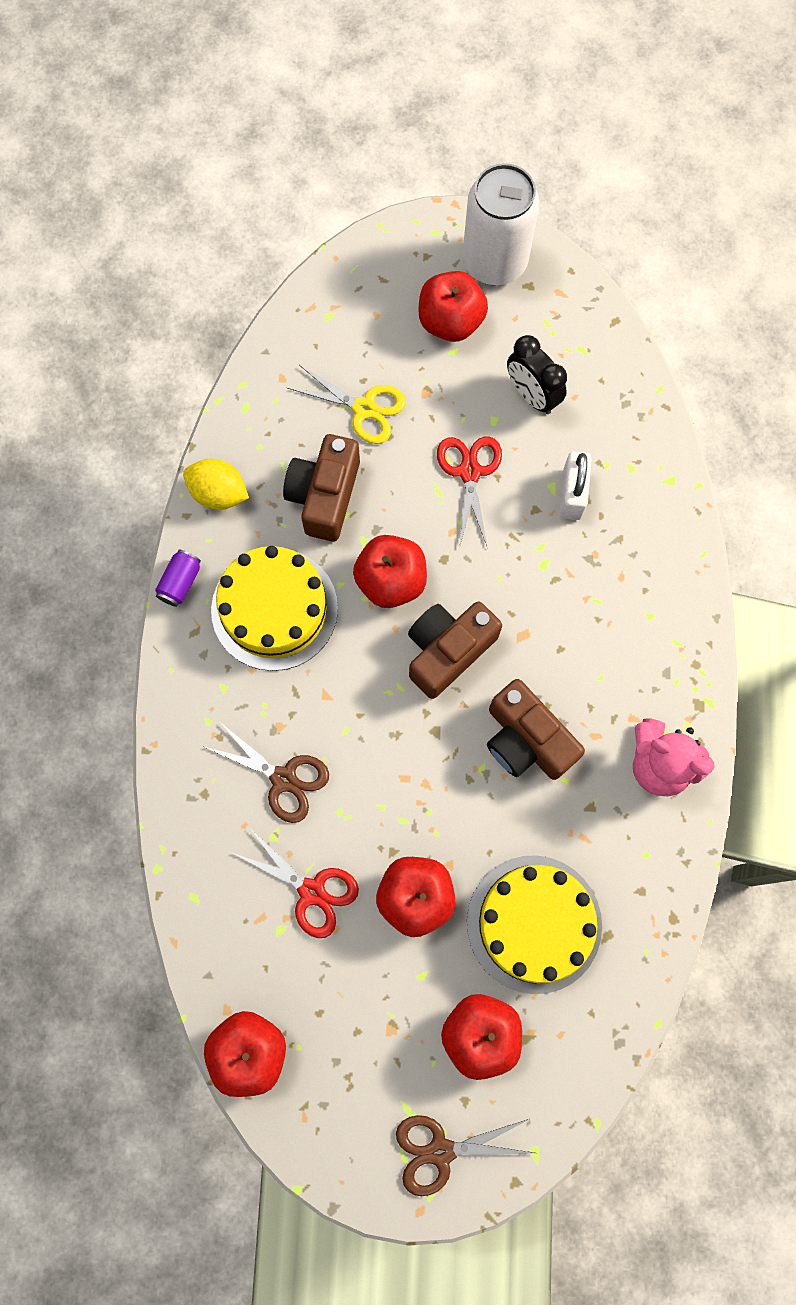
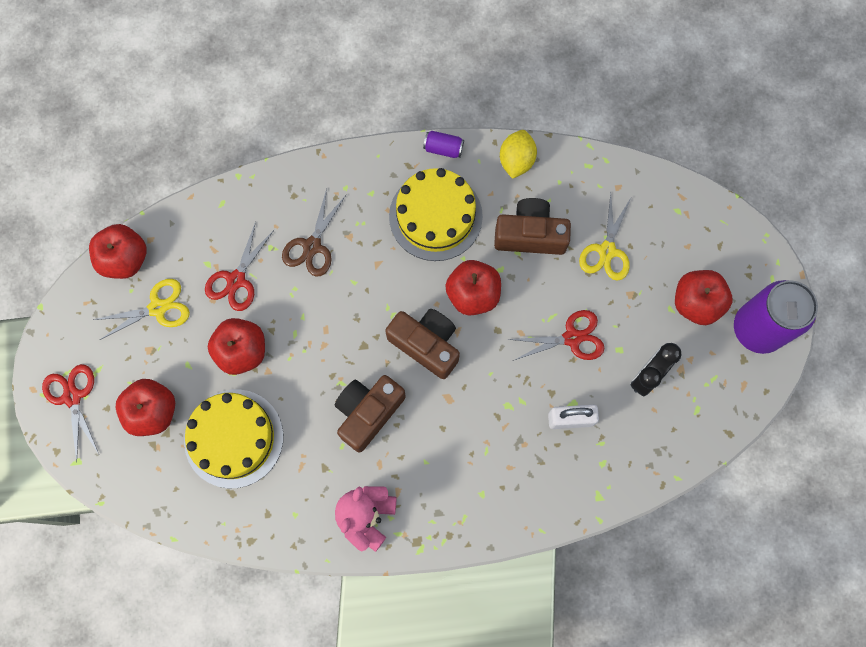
camera: 80 degrees right, 0 degrees up
(332, 1010) = (158, 308): none -> yellow scissors
(441, 1151) = (72, 397): brown scissors -> red scissors
(494, 262) = (757, 329): white can -> purple can

